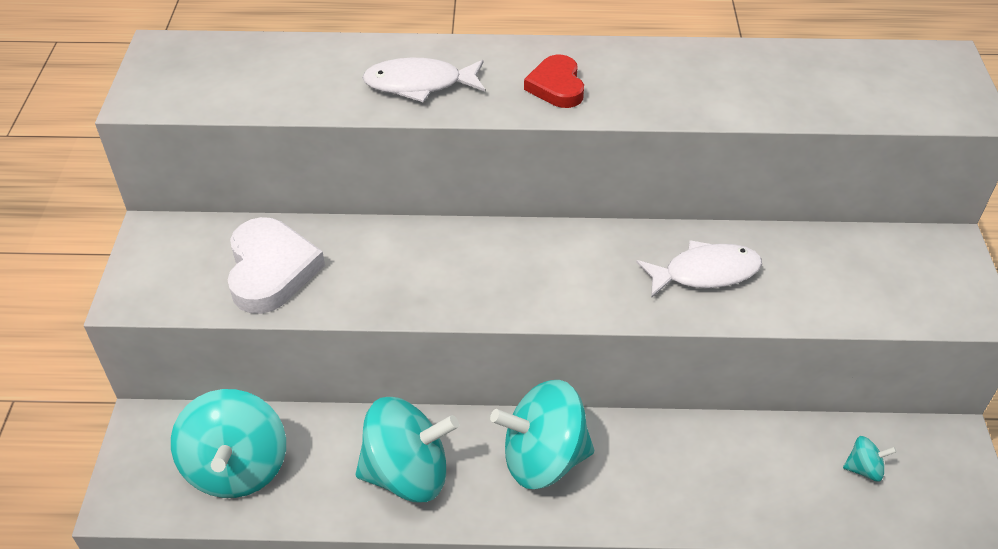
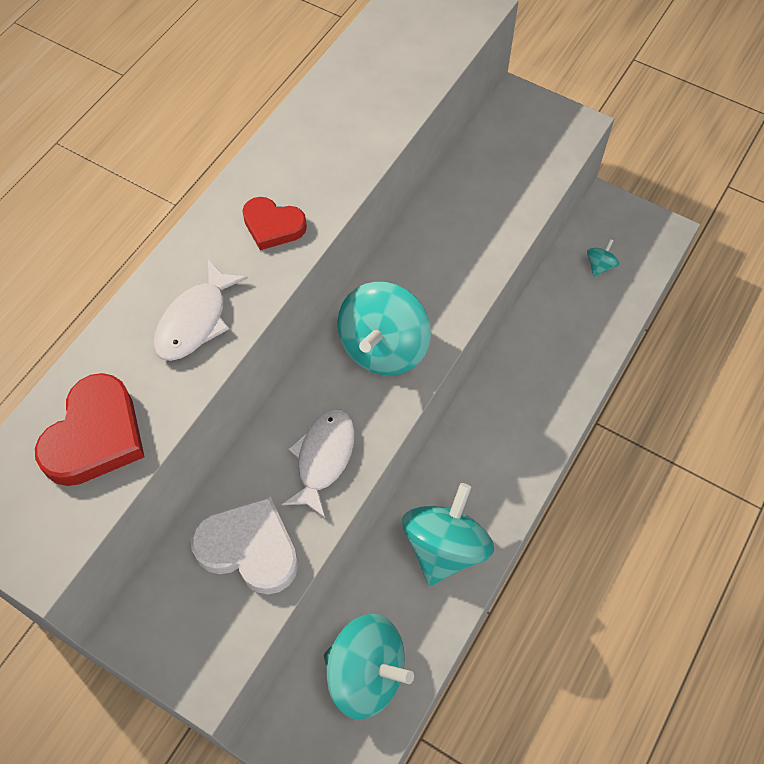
camera: 60 degrees left, 15 degrees up
(269, 79) = (95, 436): none -> red heart
(543, 458) = (484, 448): turquoise spinning top -> turquoise spinning top (383, 348)
(705, 273) = (451, 248): white fish -> white fish (323, 458)

